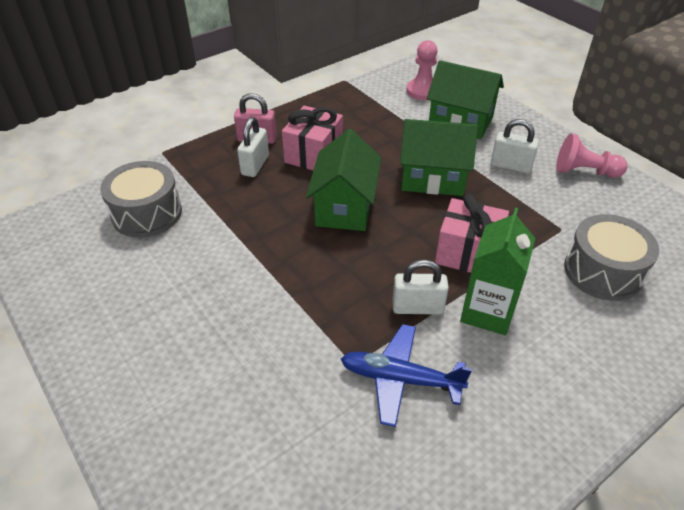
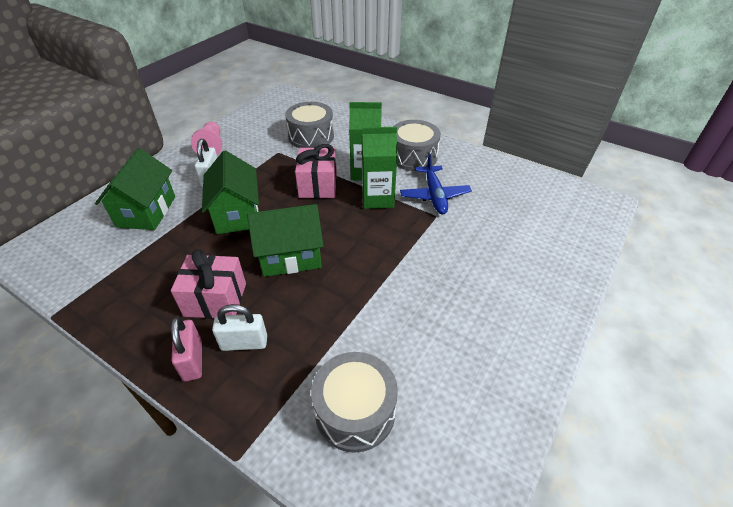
camera: 110 degrees left, 0 degrees up
(417, 307) = (377, 198): white padlock -> green carton
(422, 91) = (86, 245): pink pawn -> none
(519, 391) = (413, 156): none -> grey drum

